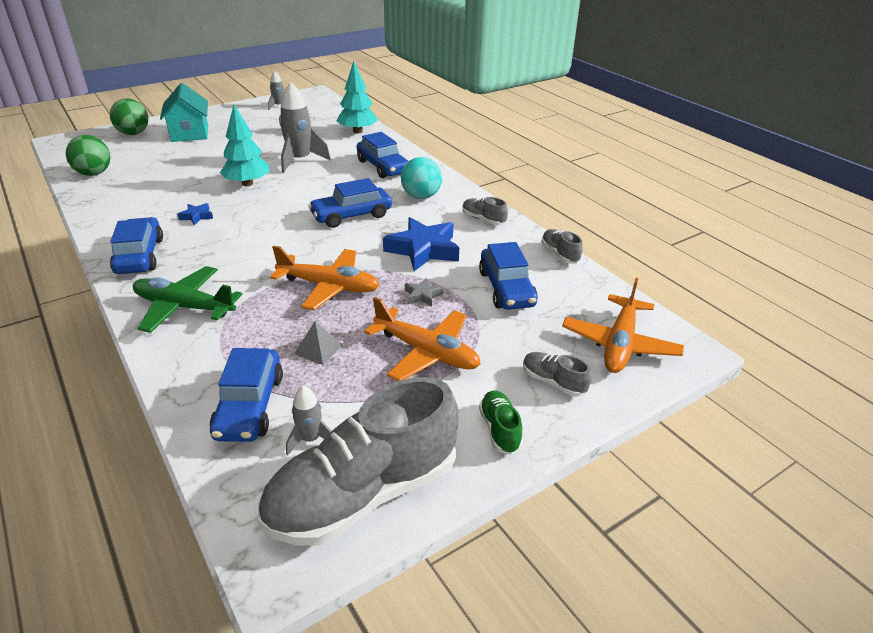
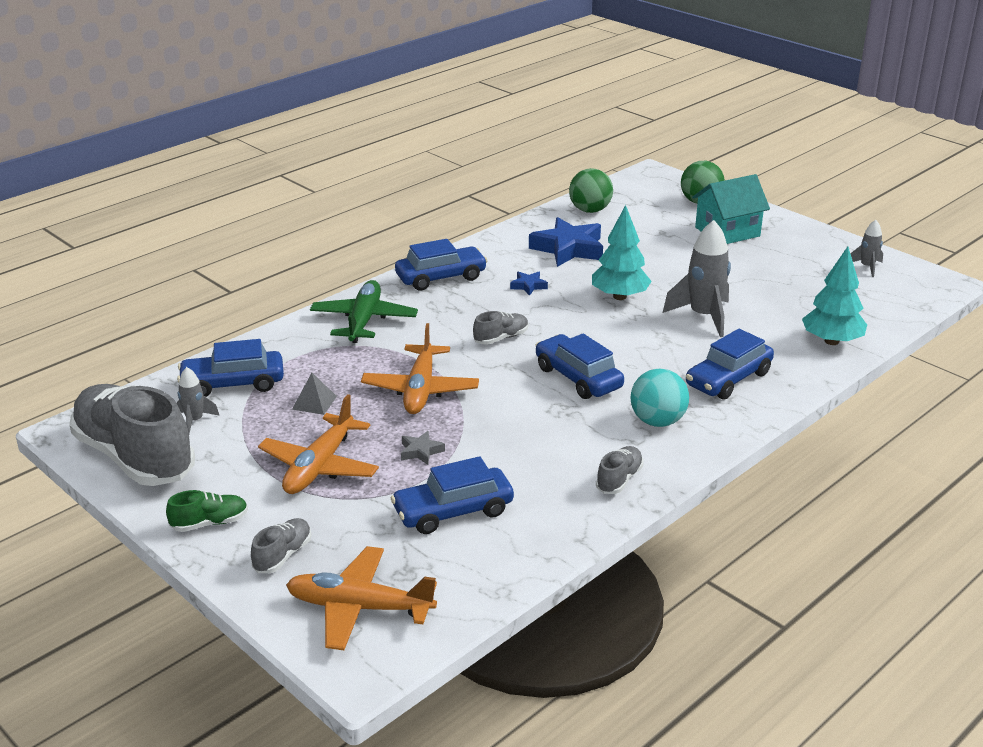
camera: 80 degrees right, 5 degrees down
(423, 249) = (519, 440): blue star -> blue star (568, 249)
(560, 254) = (553, 553): grey shoe -> grey shoe (501, 338)

